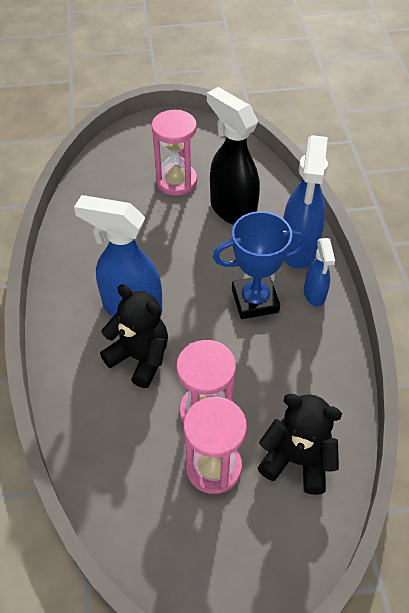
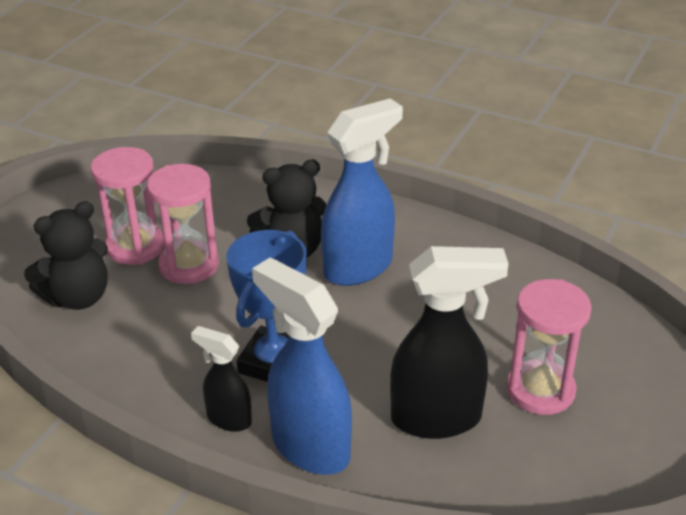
camera: 125 degrees right, 15 degrees down
(314, 294) = (228, 419): blue spray bottle -> black spray bottle

